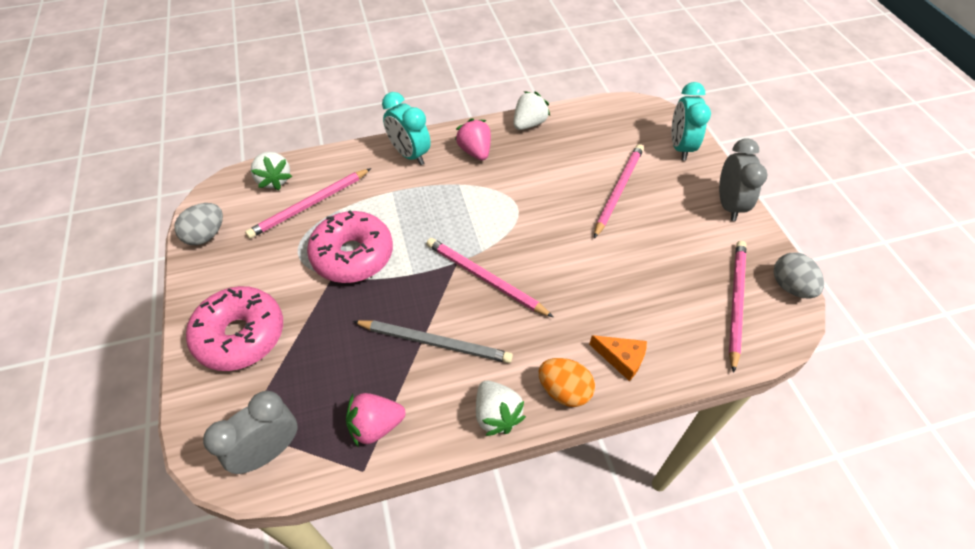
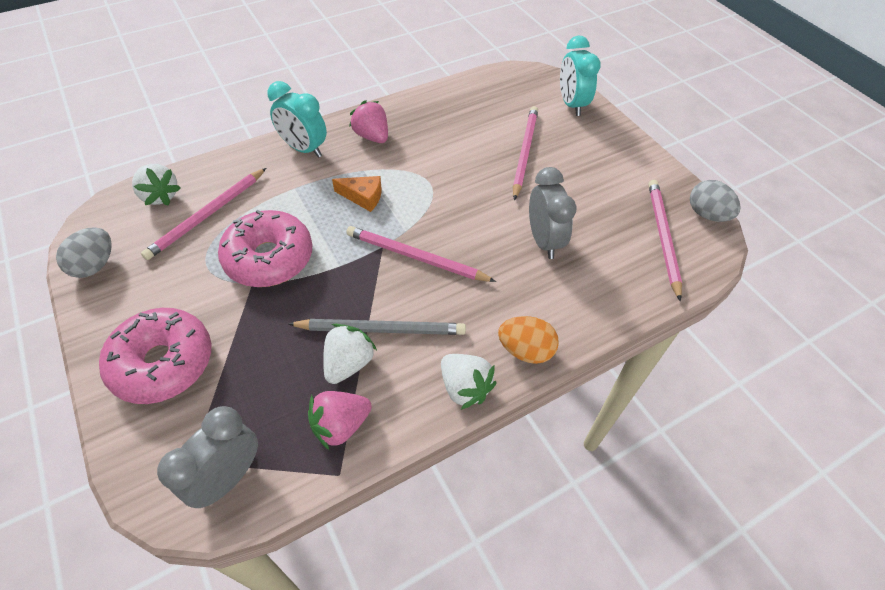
camera: 15 degrees left, 0 degrees up
(529, 124) = (419, 103): white strawberry -> white strawberry (348, 363)
(621, 359) = (572, 309): orange cheese -> orange cheese (363, 197)
(728, 205) = (631, 150): grey clock -> grey clock (543, 241)

